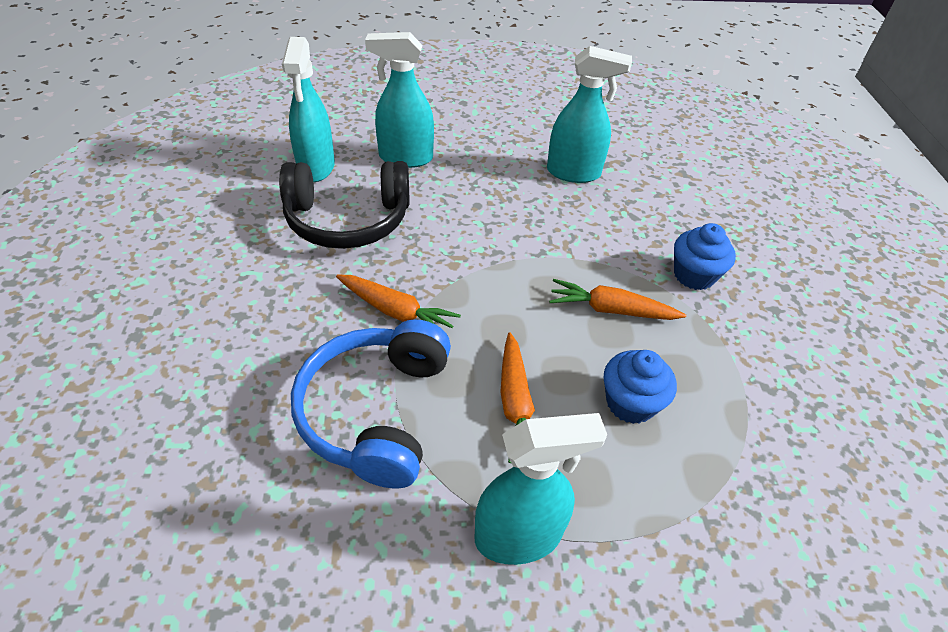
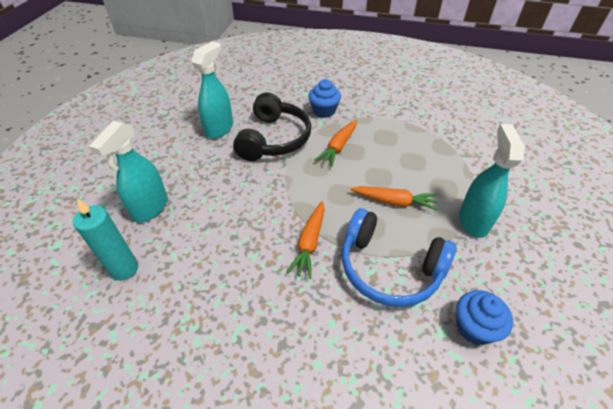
camera: 70 degrees left, 0 degrees up
(316, 167) = (124, 269): turquoise spray bottle -> turquoise candle
(348, 219) = (204, 256): black headphones -> black headphones (274, 139)
(396, 311) = (309, 243): orange carrot -> orange carrot turned 150 degrees clockwise
(630, 403) = (400, 159): blue cupcake -> blue cupcake (474, 327)

